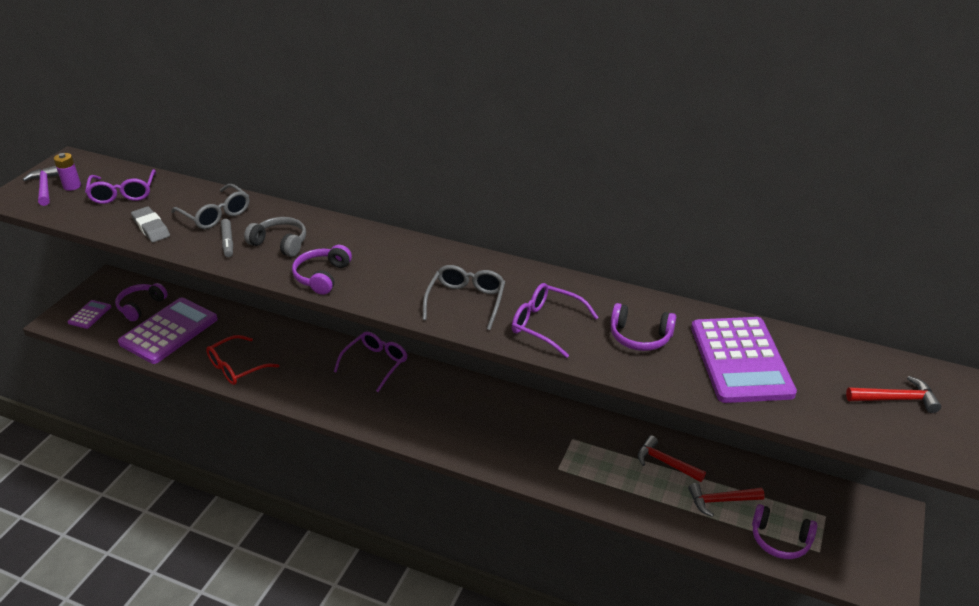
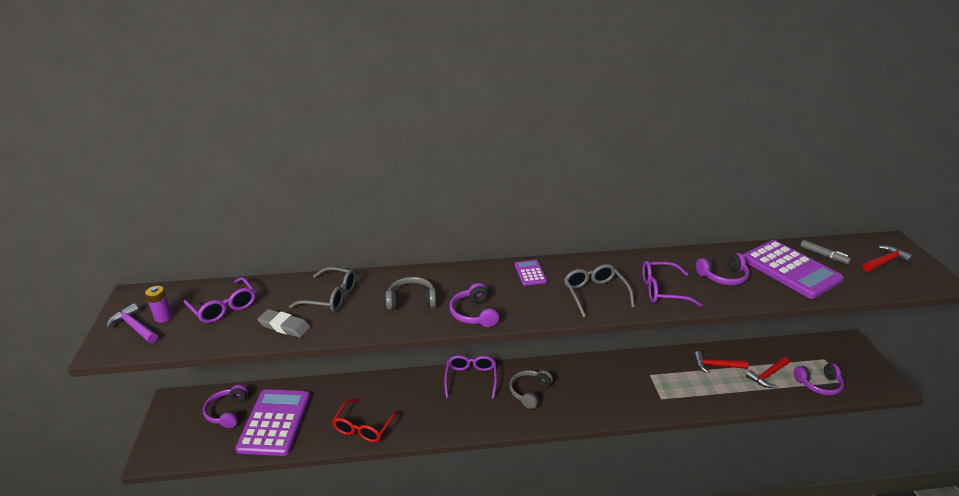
camera: 30 degrees left, 5 degrees down
(90, 315) = (182, 438): purple calculator -> purple calculator (530, 273)
(228, 242) = (367, 314): grey marker -> grey marker (823, 255)
(421, 401) = (530, 392): none -> grey headphones

